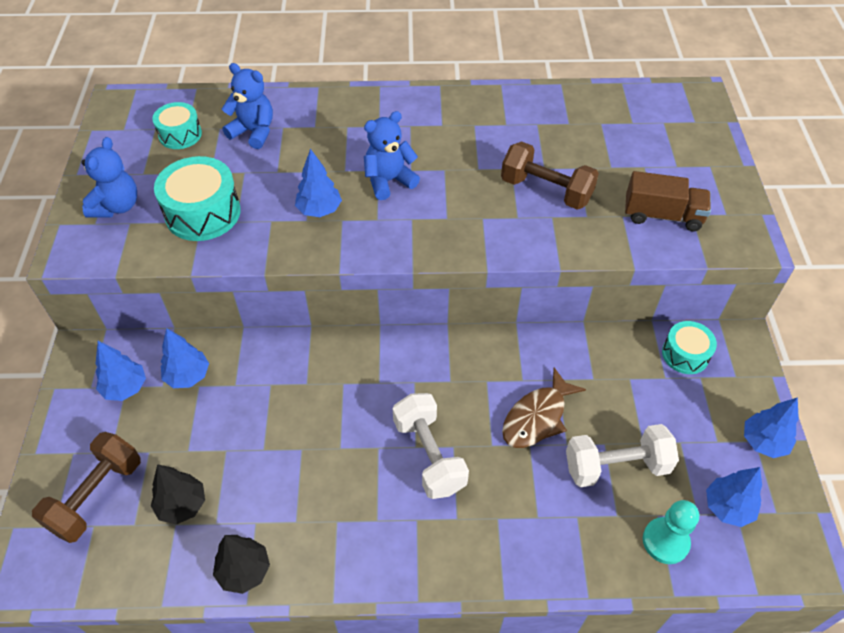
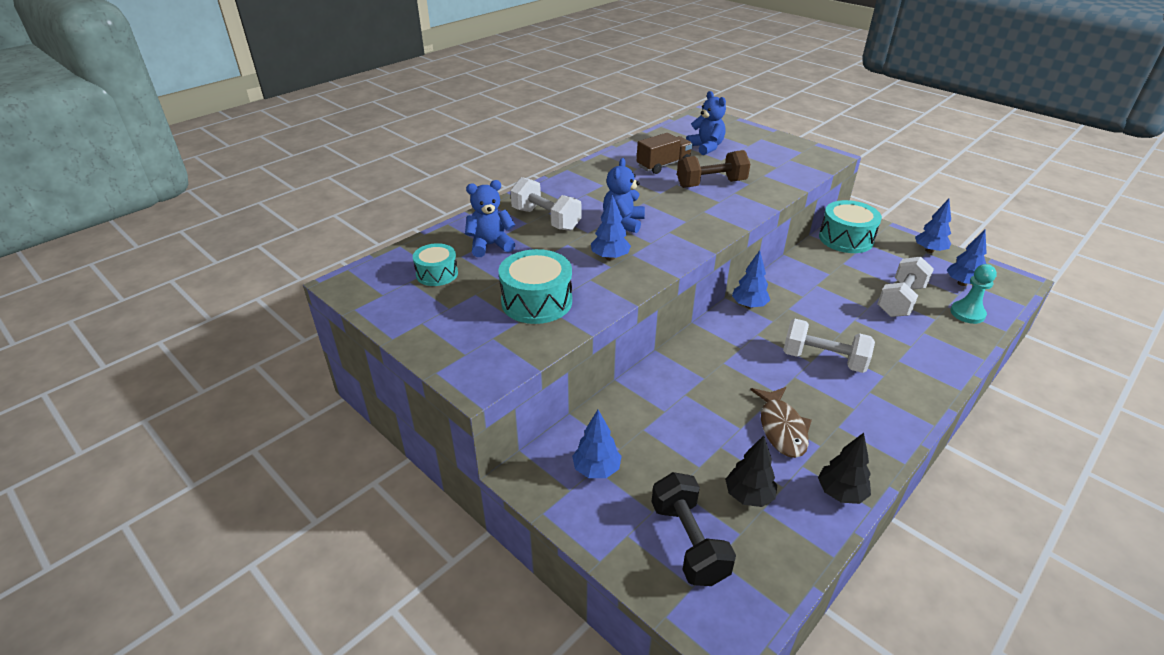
camera: 45 degrees left, 15 degrees down
(96, 496) = (688, 542): brown dumbbell -> black dumbbell
(117, 206) = (464, 335): blue teddy bear -> blue teddy bear (706, 147)
(188, 376) = (627, 430): blue tree -> blue tree (749, 305)
(334, 133) = (546, 219): none -> white dumbbell
(537, 417) = (837, 306): brown fish -> brown fish (781, 428)
(662, 215) = (779, 166): brown truck -> brown truck (663, 165)
(685, 354) = (846, 239): turquoise drum -> turquoise drum, size x1.62

